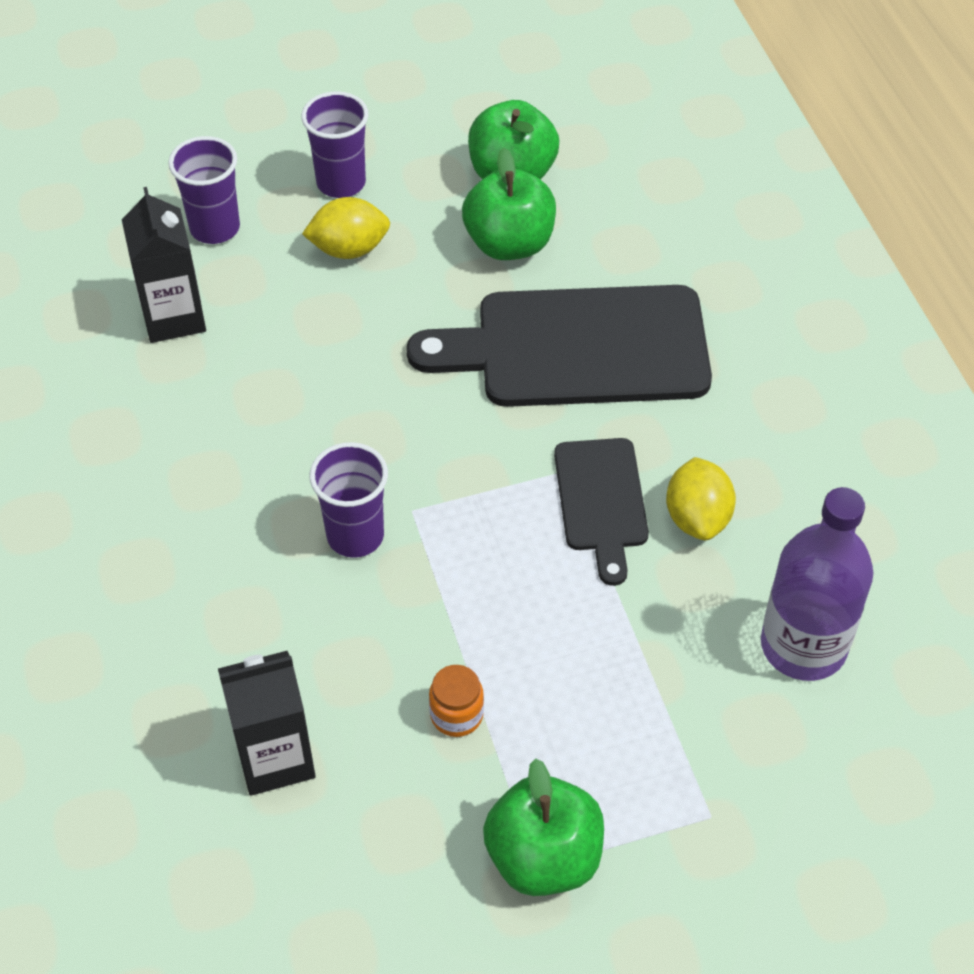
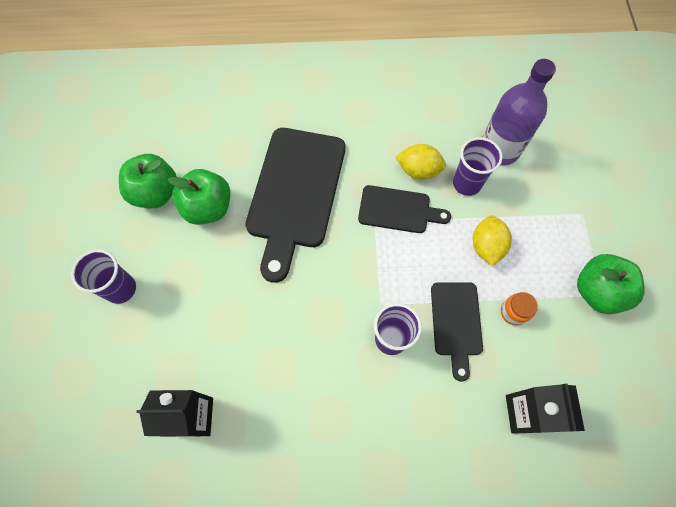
camera: 75 degrees left, 15 degrees up
(215, 228) = (126, 375): purple cup -> purple cup (466, 183)
(349, 249) = (178, 296): yellow lemon -> yellow lemon (486, 246)
(410, 627) = (456, 323): none -> black cutting board

